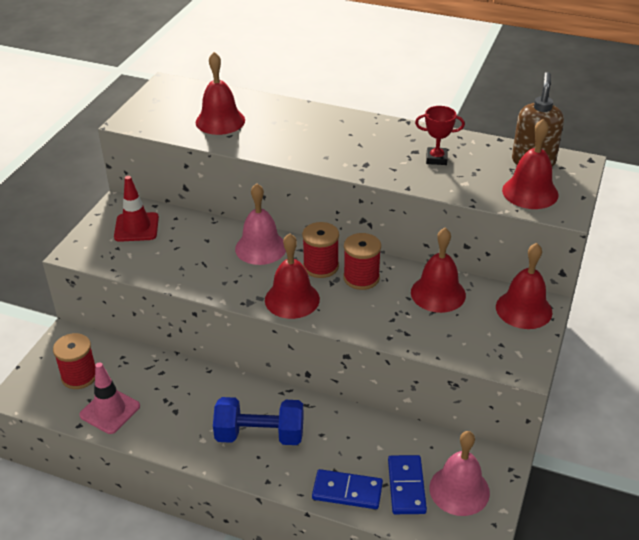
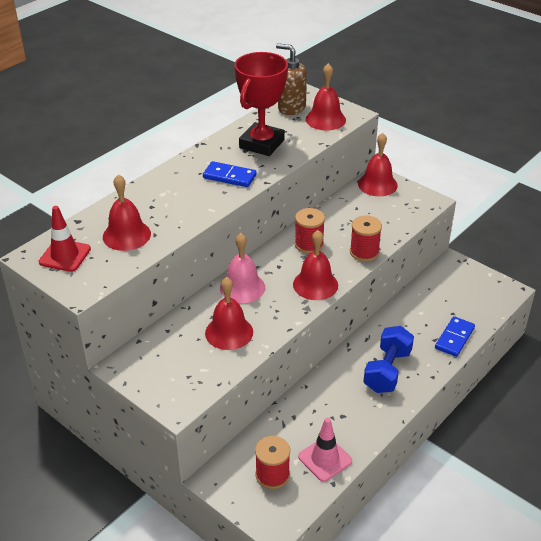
camera: 70 degrees left, 0 degrees up
(136, 227) = (165, 358): red traffic cone -> red traffic cone (65, 255)
(321, 266) = (284, 261): red spool -> red spool (364, 252)
(406, 486) = (459, 309): blue domino -> blue domino (229, 176)
(436, 159) = (262, 144): red trophy -> red trophy, size x2.11
(438, 293) = (344, 214): red bell -> red bell (229, 332)
(459, 490) = (469, 287): pink bell -> none

